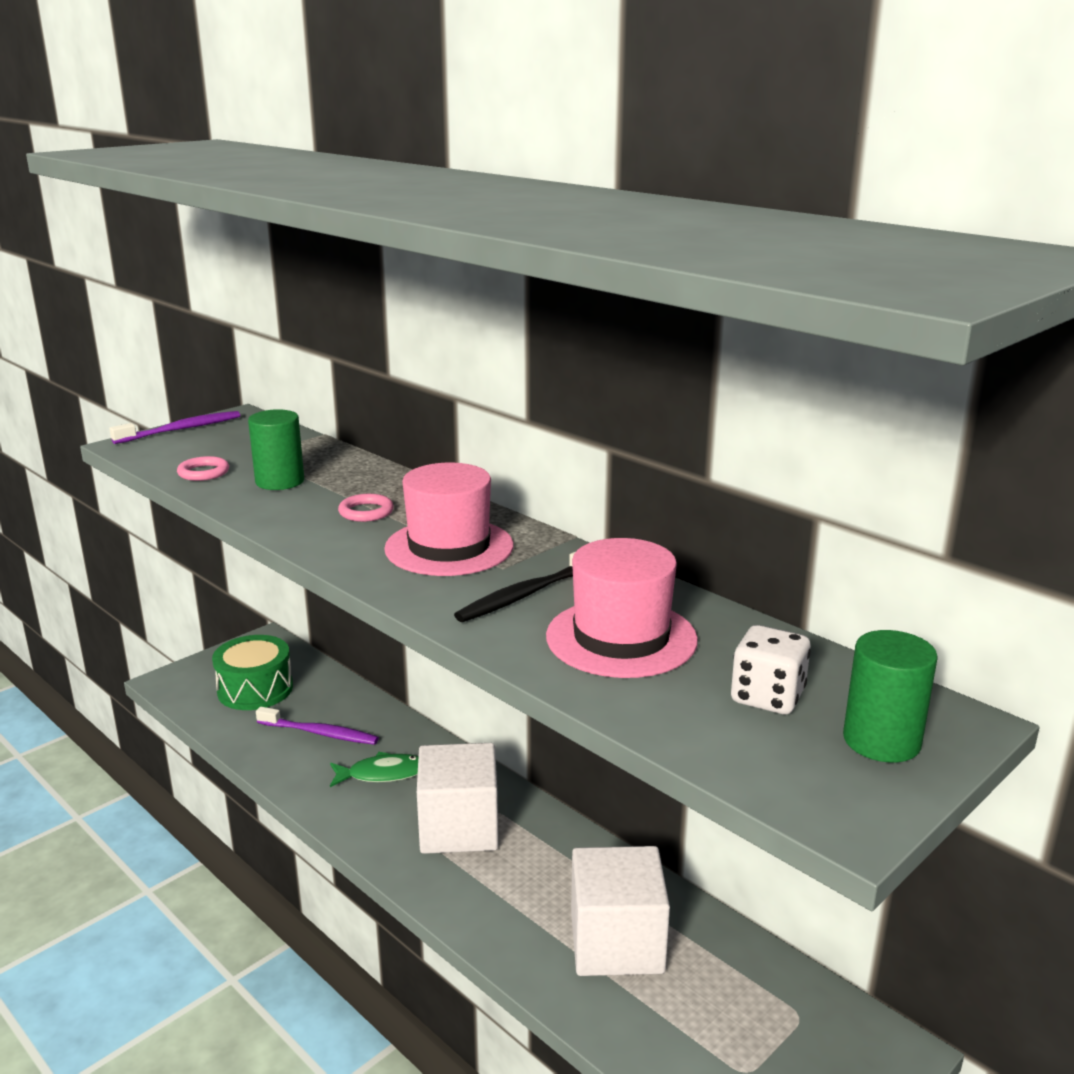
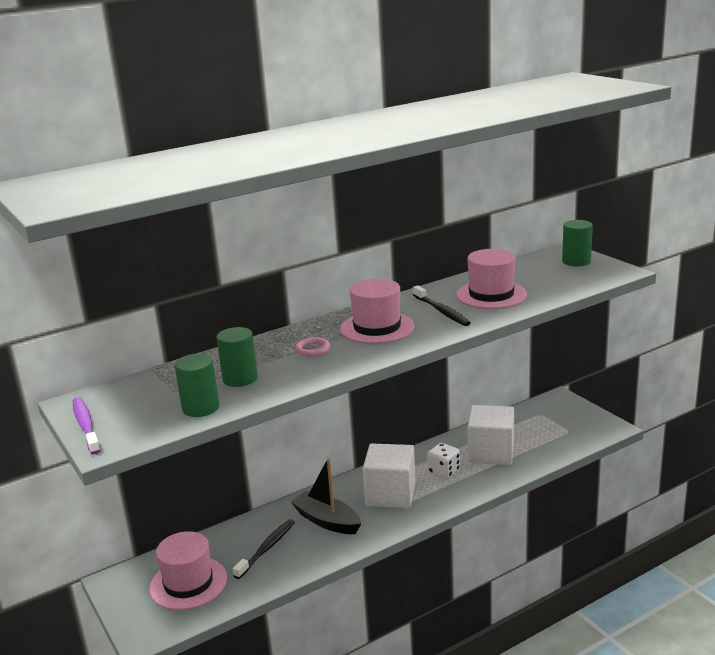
camera: 75 degrees left, 0 degrees up
(203, 472) = (200, 408): pink ring -> green cylinder
(255, 689) = (188, 583): green drum -> pink hat
(320, 733) = (267, 548): purple toothbrush -> black toothbrush
(383, 774) = (327, 521): green fish -> black boat
(767, 697) = (544, 274): white dice -> white dice (443, 471)

